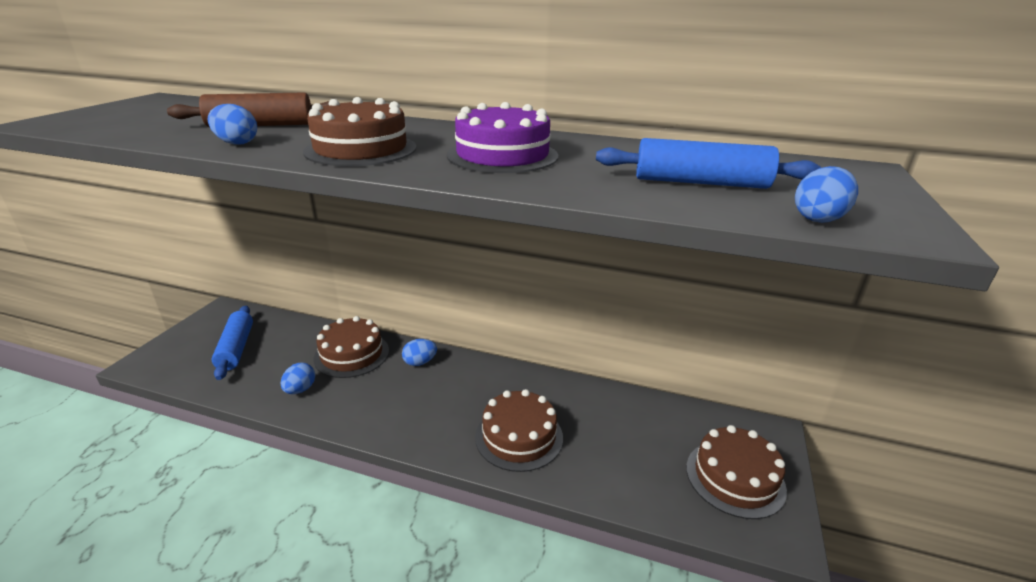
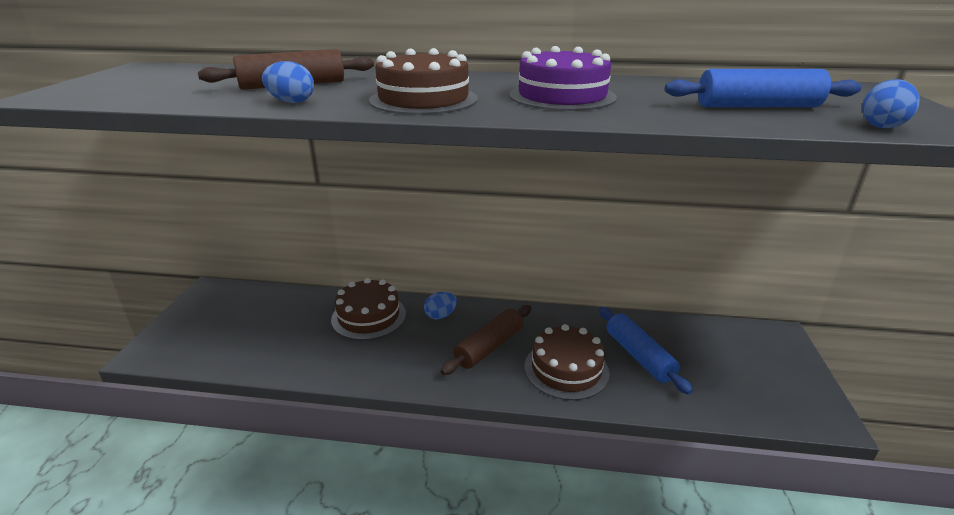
camera: 10 degrees left, 0 degrees up
(236, 348) = (244, 325): blue rolling pin -> blue rolling pin (639, 356)
(300, 389) = (332, 356): blue egg -> none
(452, 402) = (489, 347): none -> brown rolling pin
(735, 478) = (767, 376): brown cake -> none

